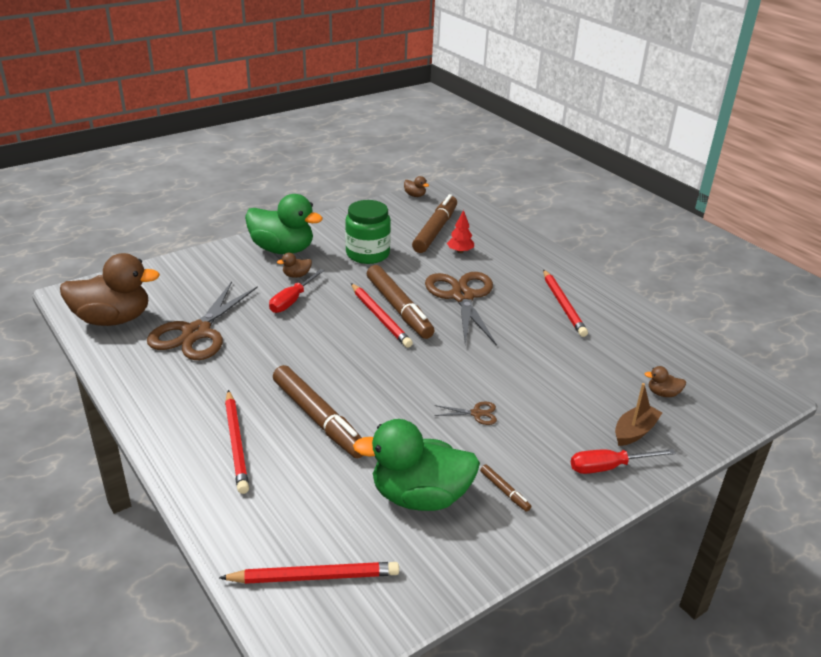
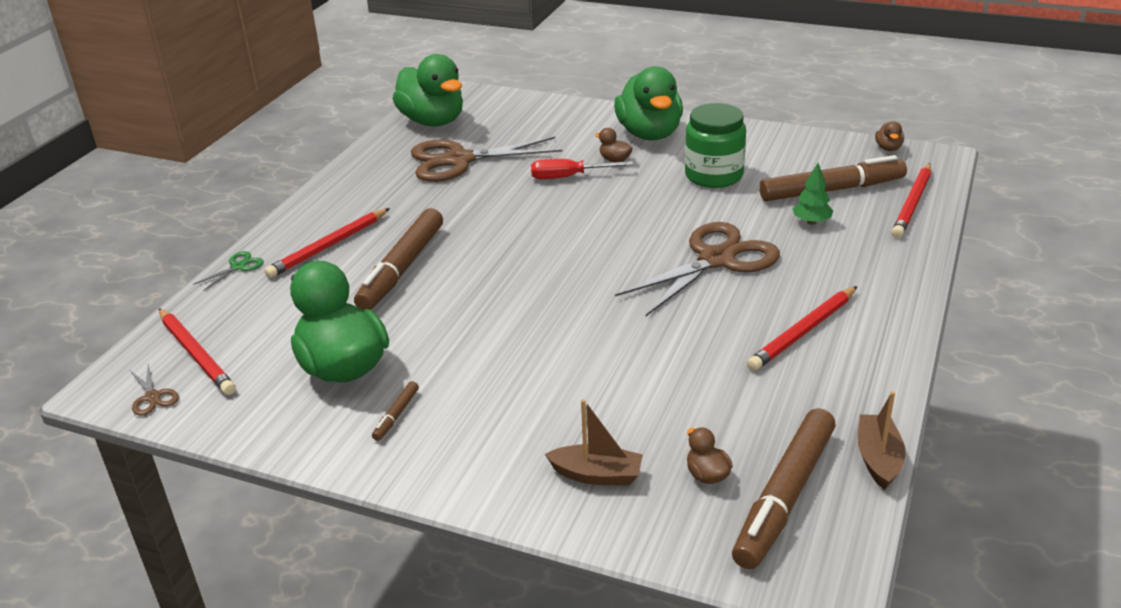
camera: 60 degrees right, 0 degrees up
(113, 319) = (433, 121): brown duck -> green duck
(201, 506) = (238, 267): none -> green scissors
(380, 317) = (605, 231): red pencil -> red pencil (912, 203)
(399, 308) = (636, 234): brown marker -> brown marker (784, 497)
(460, 251) = (811, 222): red tree -> green tree
(476, 413) = (507, 351): brown scissors -> brown scissors (153, 397)
(608, 467) = (506, 475): red screwdriver -> none
(688, 337) = (878, 459): none -> brown boat

